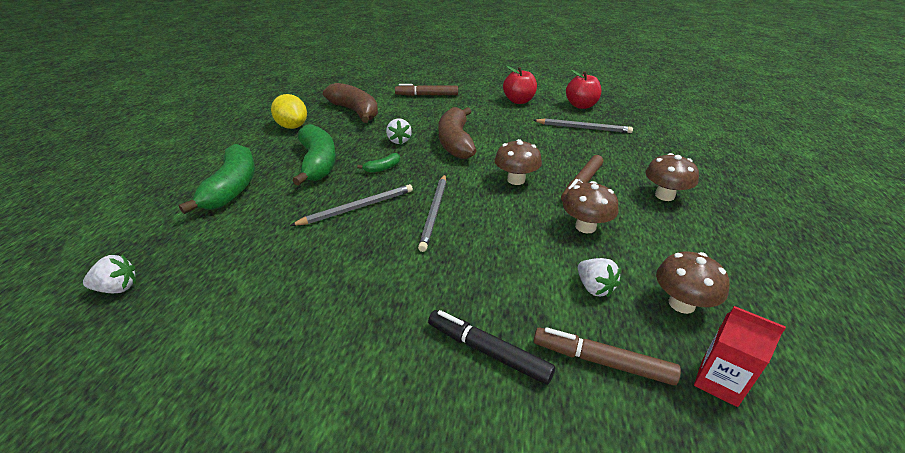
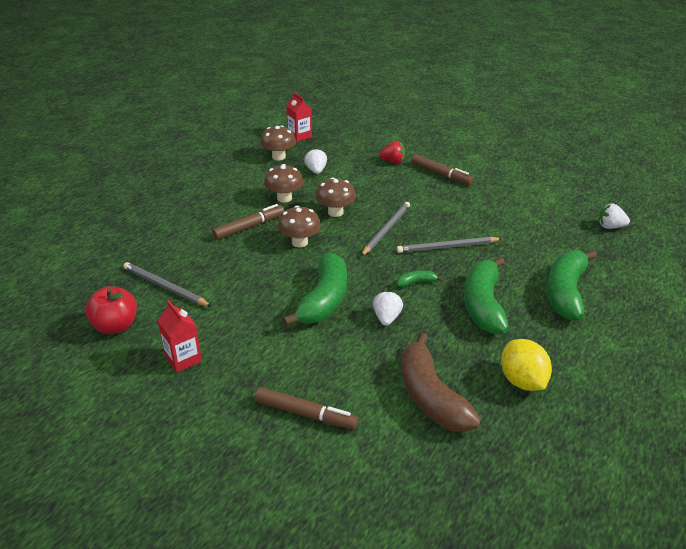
camera: 160 degrees left, 0 degrees up
(455, 142) = (324, 300): brown banana -> green banana
(488, 351) = (393, 161): black marker -> red strawberry
(519, 101) = (183, 359): red apple -> red carton
(601, 361) = (342, 149): brown marker -> brown marker (441, 174)
(664, 195) = (198, 205): brown mushroom -> brown mushroom (335, 212)

